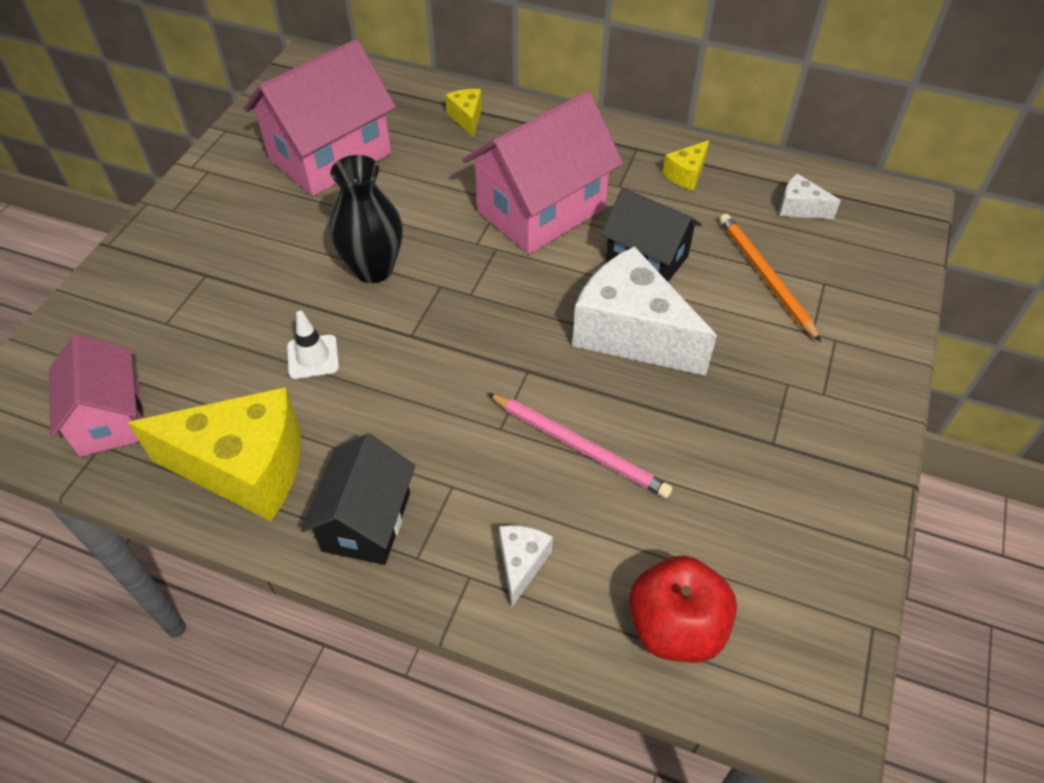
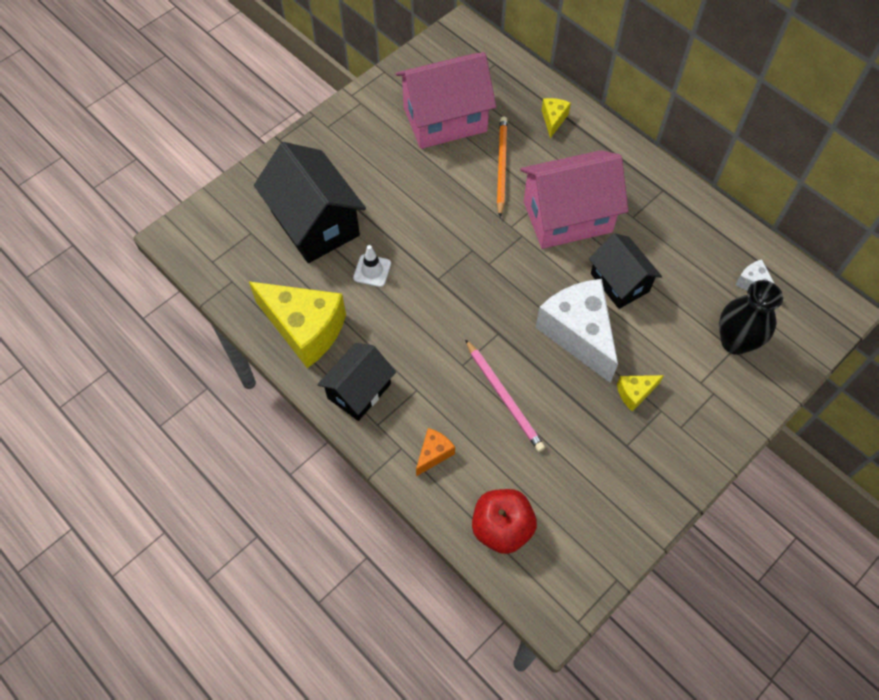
camera: 25 degrees right, 10 degrees up
(110, 418) = (242, 266): pink house -> none
(202, 327) = (315, 223): none -> black house
(373, 269) = (435, 221): black vase -> black vase (735, 341)
(521, 564) = (434, 454): white cheese -> orange cheese
(686, 175) = (686, 226): yellow cheese -> yellow cheese (635, 393)
(765, 277) = (694, 328): orange pencil -> orange pencil (501, 166)

